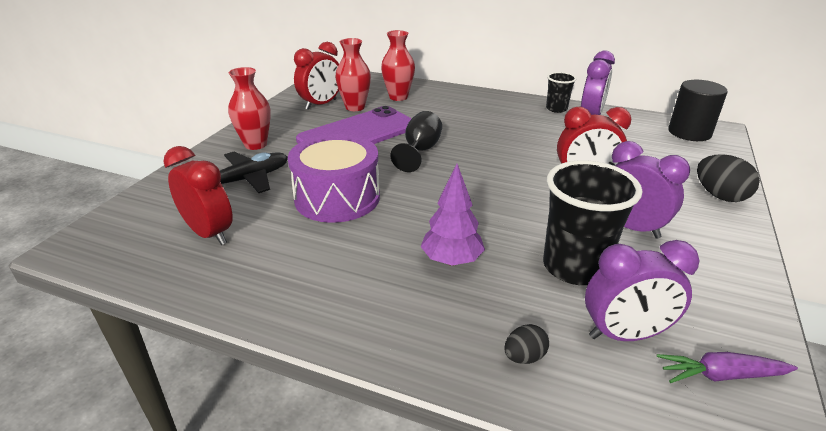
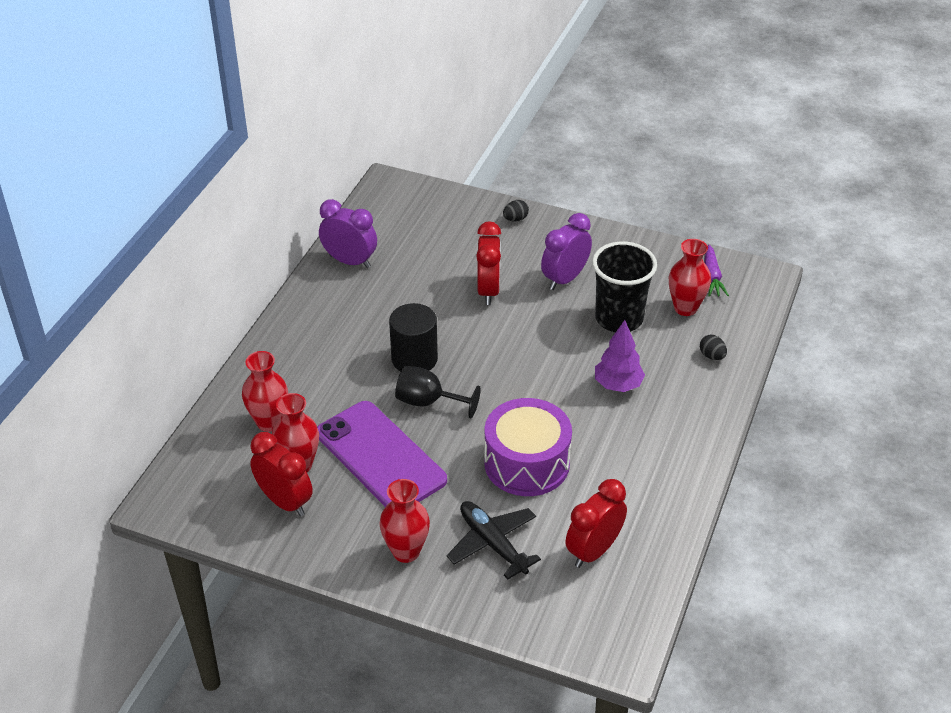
camera: 90 degrees left, 10 degrees up
(556, 109) = (325, 284): black cup -> none
(624, 335) = (685, 308): purple clock -> red vase
(689, 132) = (395, 202): black cylinder -> black cylinder (414, 359)
(719, 196) = (515, 219): black egg -> black egg, size x0.58

